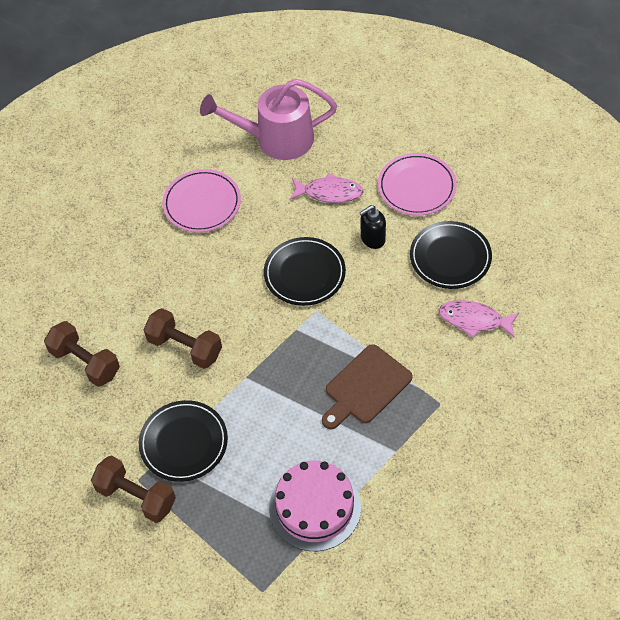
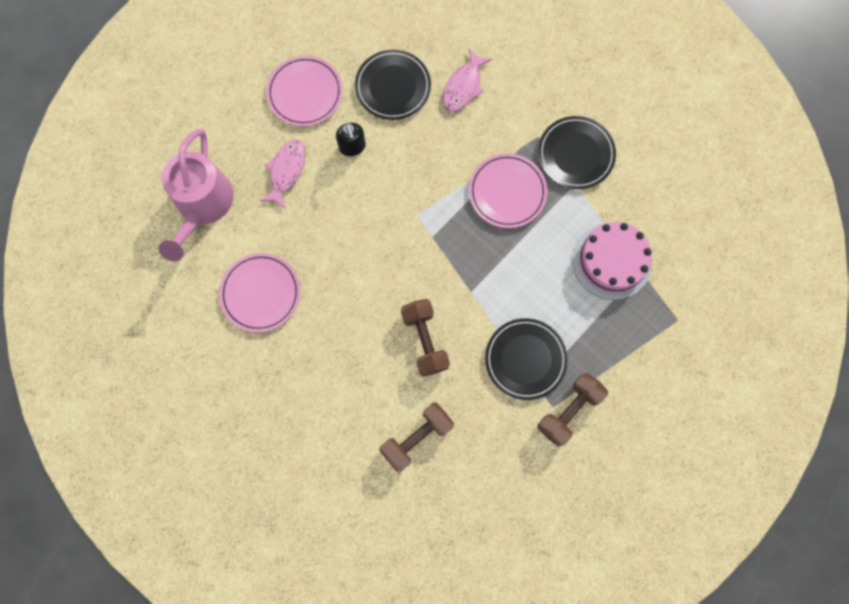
camera: 80 degrees left, 20 degrees up
(185, 347) = (425, 340): brown dumbbell -> brown dumbbell turned 60 degrees counterclockwise
(304, 274) = (374, 215): black plate -> black plate (575, 154)
(365, 387) = (507, 192): brown cutting board -> pink plate

